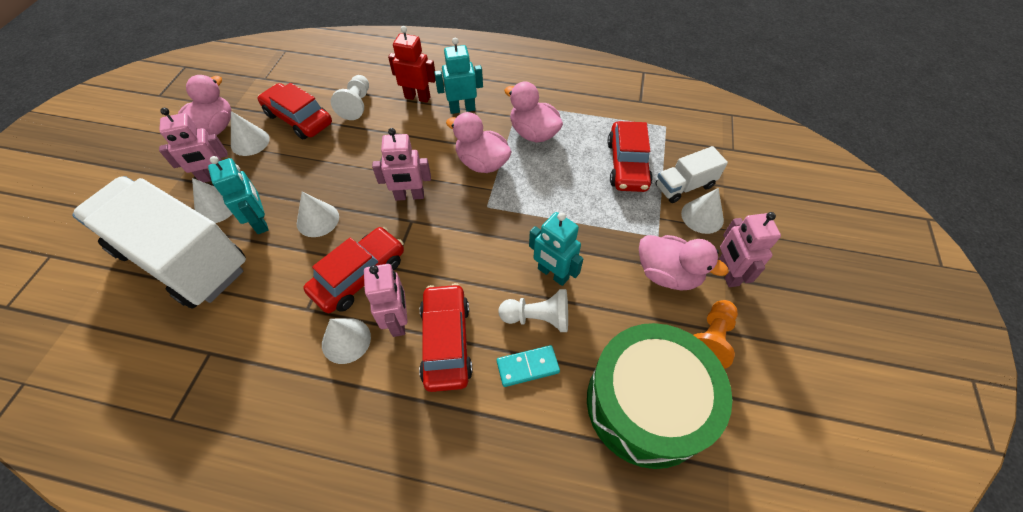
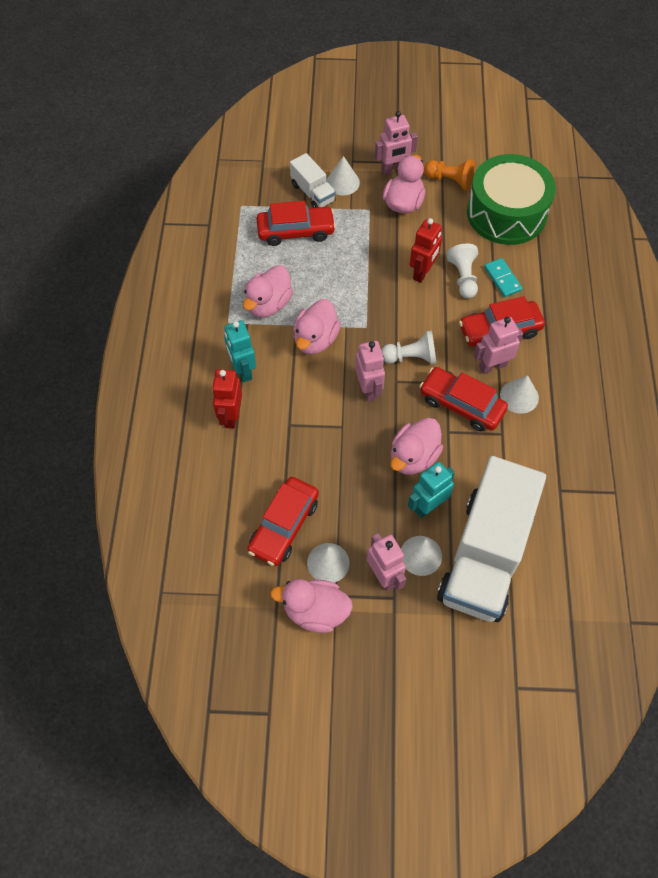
camera: 100 degrees left, 5 degrees up
(318, 220) = (413, 457): white cone -> pink duck
(356, 105) = (252, 473): white pawn -> white pawn (411, 357)
(552, 274) = (422, 272): turquoise robot -> red robot

